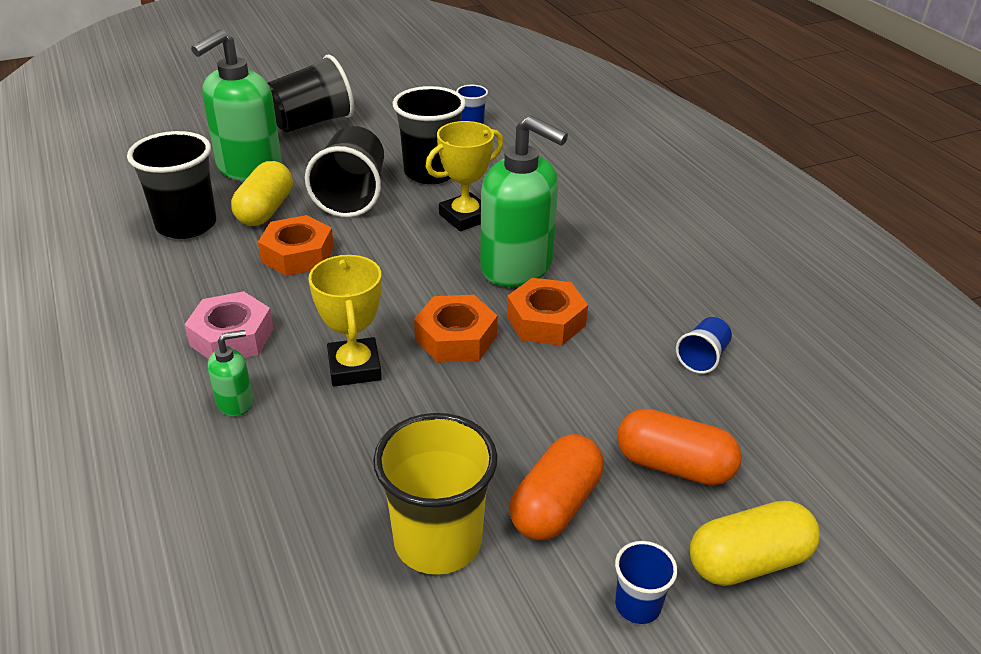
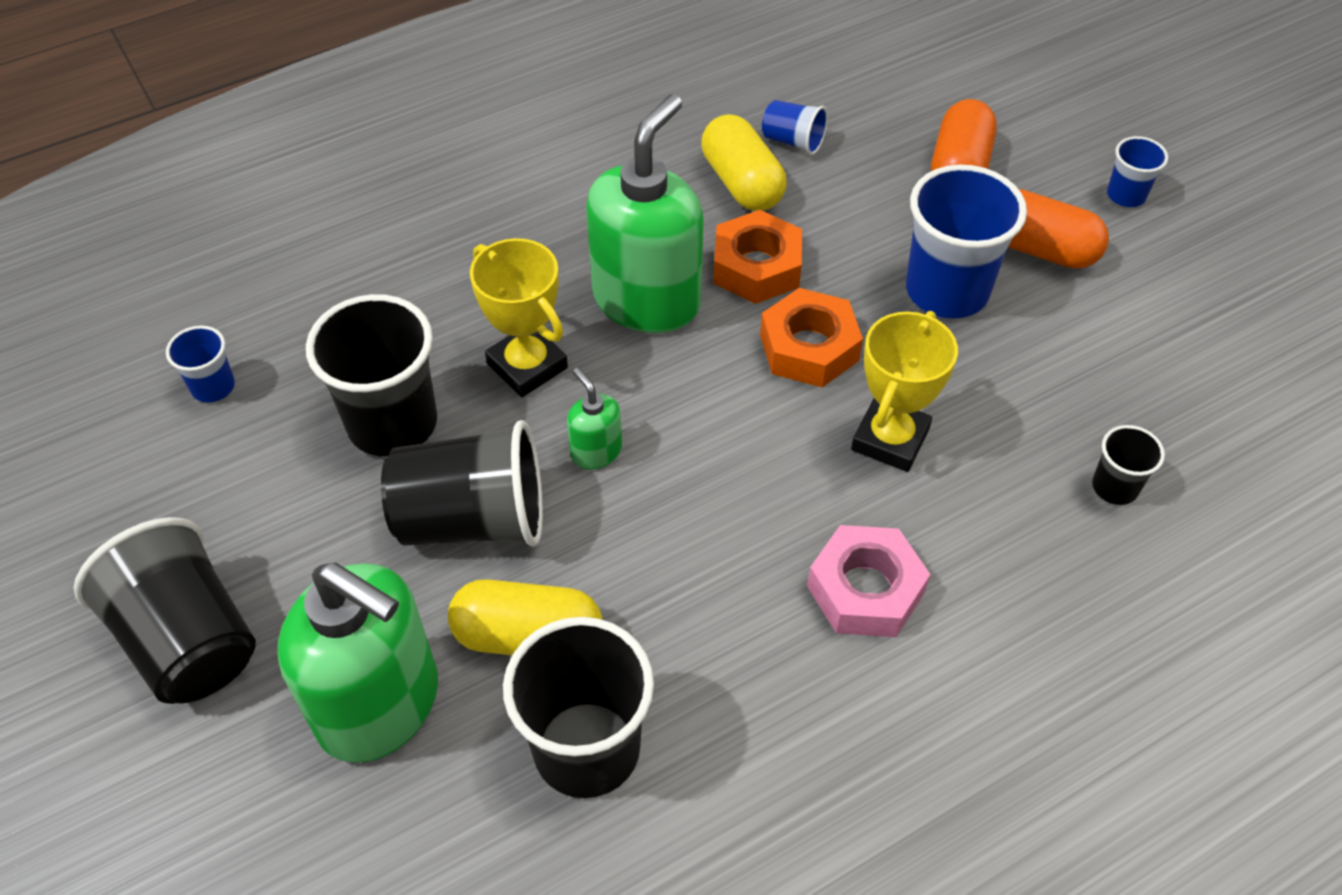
camera: 95 degrees left, 15 degrees up
(235, 402) = (987, 549): green soap dispenser -> green soap dispenser (596, 451)
(259, 493) = (1114, 487): none -> black cup
(298, 254) = (654, 557): orange nut -> none
(354, 367) = (890, 439): yellow trophy -> yellow trophy turned 45 degrees counterclockwise
(438, 541) = (1114, 330): yellow cup -> none
(507, 427) = (947, 290): none -> blue cup
(748, 562) = (1053, 129): yellow capsule -> yellow capsule (742, 183)

